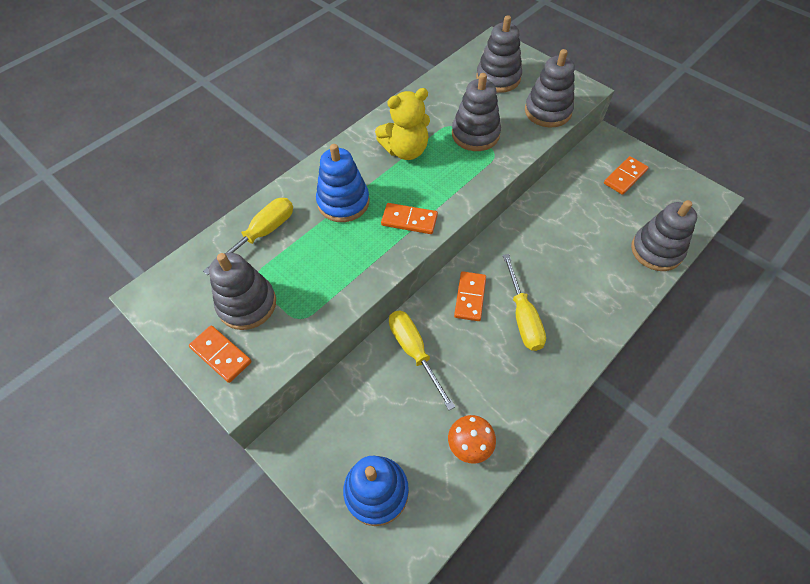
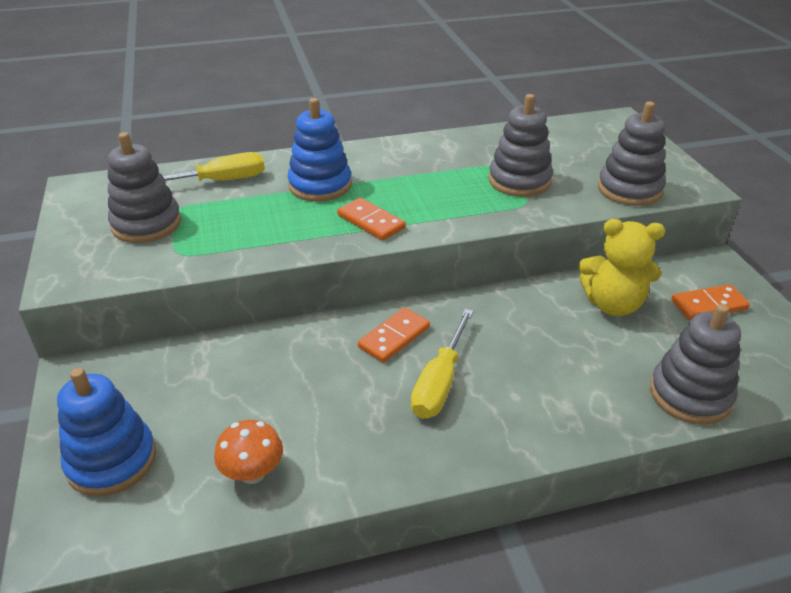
camera: 30 degrees right, 20 degrees down
(221, 355) = (82, 250): orange domino -> none
(406, 150) = (427, 169): yellow teddy bear -> yellow teddy bear (612, 304)
(414, 352) = (282, 357): yellow screwdriver -> none
(498, 78) = (594, 146): grey stacking toy -> none

